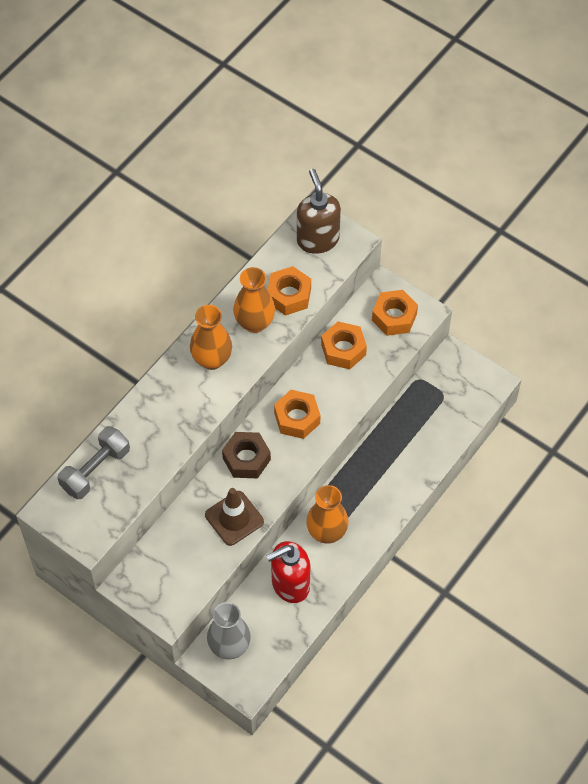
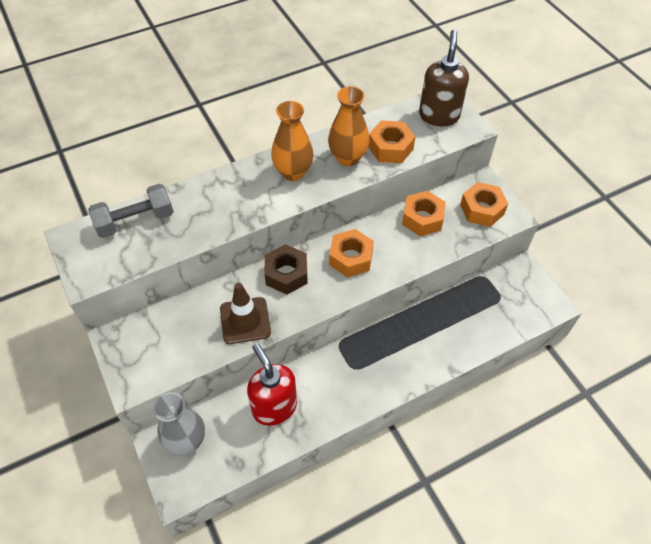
camera: 25 degrees right, 5 degrees down
(290, 584) = (274, 407): red soap dispenser -> red soap dispenser turned 60 degrees clockwise
(327, 532) = (333, 374): orange vase -> none

